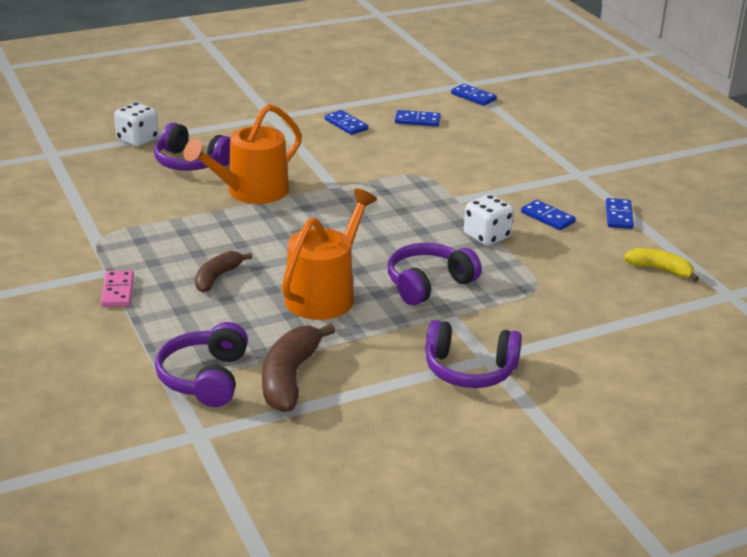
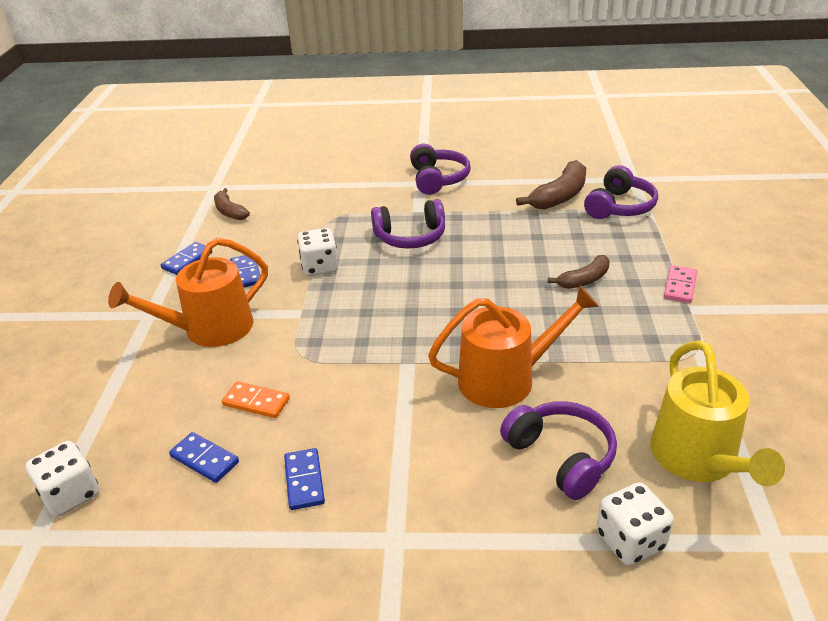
camera: 150 degrees left, 5 degrees up
(98, 178) = (698, 458): none -> yellow watering can
(324, 295) = (500, 245): orange watering can -> orange watering can (211, 329)
(420, 147) = (256, 402): none -> orange domino
(470, 370) = (438, 179): purple headphones -> purple headphones turned 45 degrees clockwise
(473, 97) = (71, 494): blue domino -> white dice
(660, 270) = (229, 211): yellow banana -> brown banana

